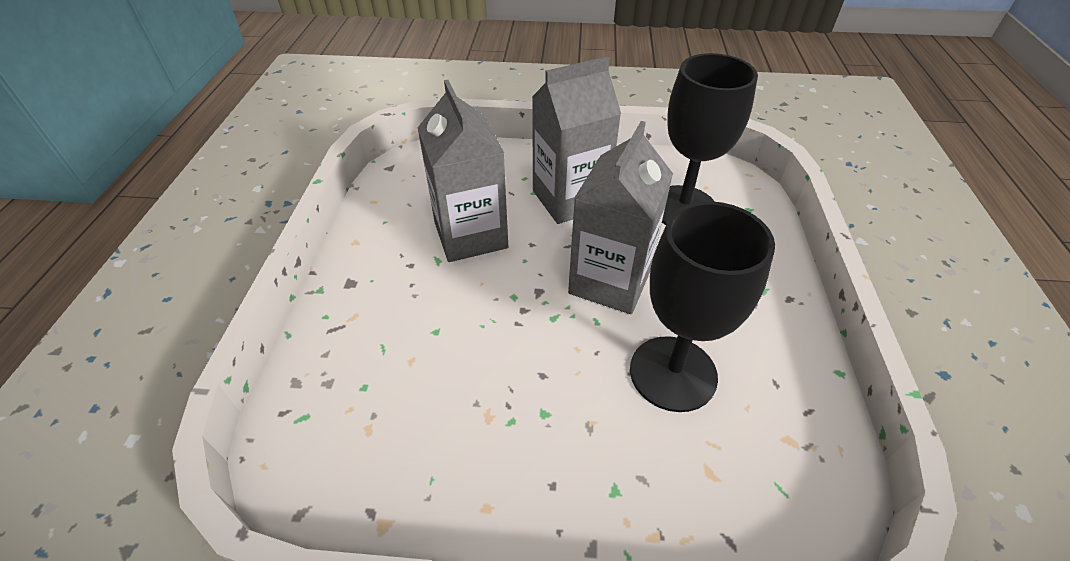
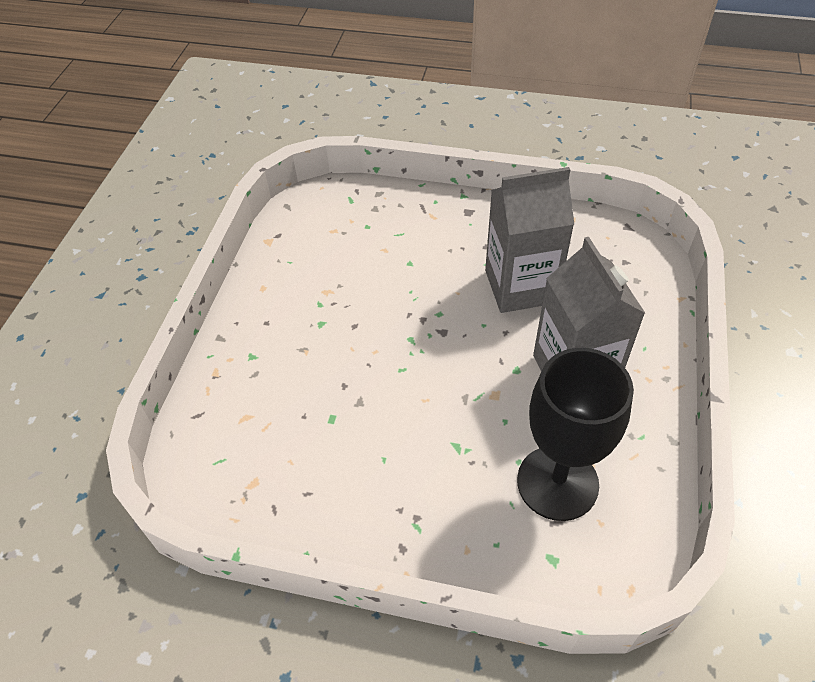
camera: 100 degrees right, 5 degrees up
(610, 281) = (447, 387): grey carton -> none
(673, 373) = (335, 414): black goblet -> none

